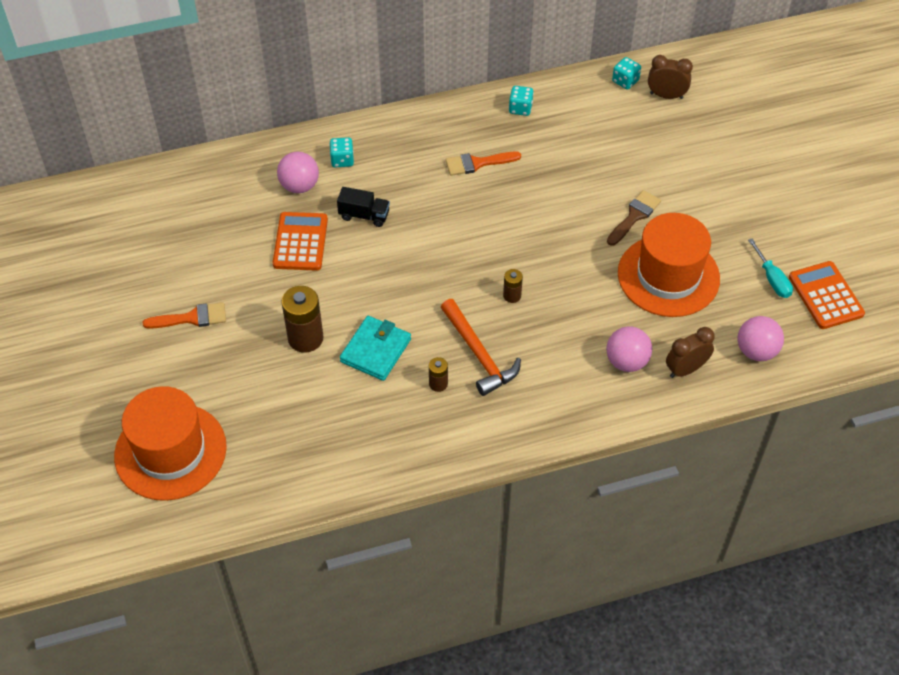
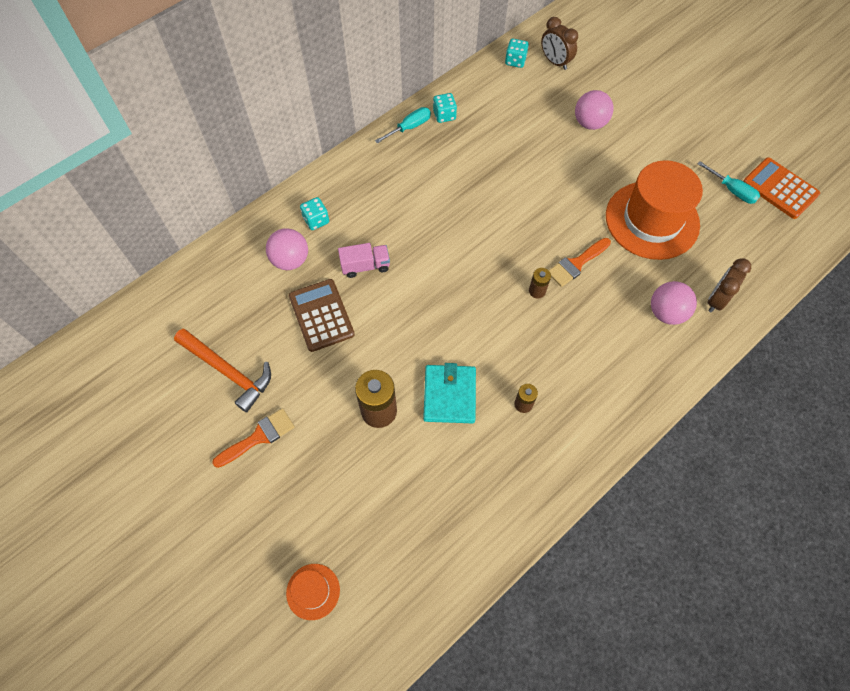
camera: 25 degrees left, 10 degrees up
(170, 451) = (313, 591): orange hat -> orange hat, size x0.45
(300, 242) = (321, 315): orange calculator -> brown calculator
(364, 215) = (365, 266): black truck -> pink truck
(477, 163) = (437, 179): orange brush -> orange brush (576, 264)
(479, 108) = (409, 127): none -> turquoise screwdriver
(479, 354) = (541, 359): orange hammer -> orange hammer (228, 371)
(634, 216) = (593, 177): brown brush -> none
(666, 95) = (555, 62): brown clock -> brown clock turned 120 degrees counterclockwise
(756, 351) = (759, 259): pink ball -> pink ball (590, 123)

